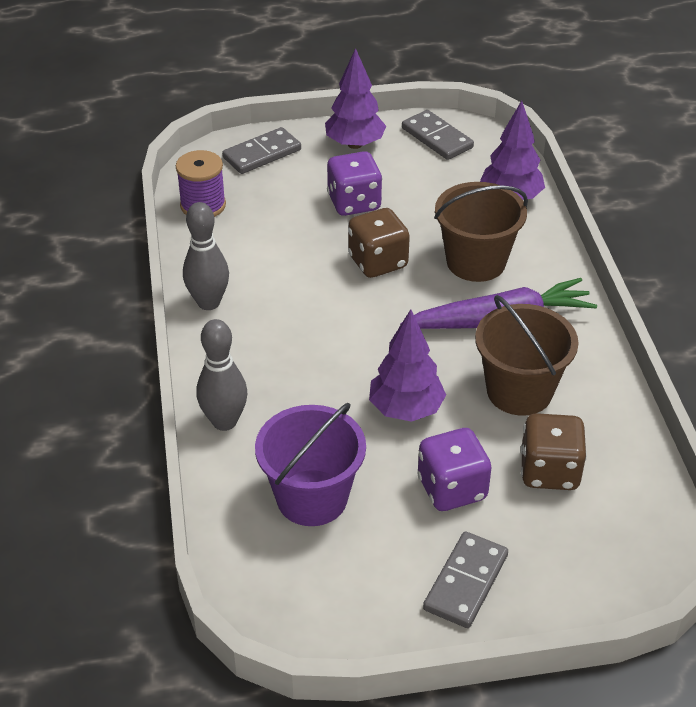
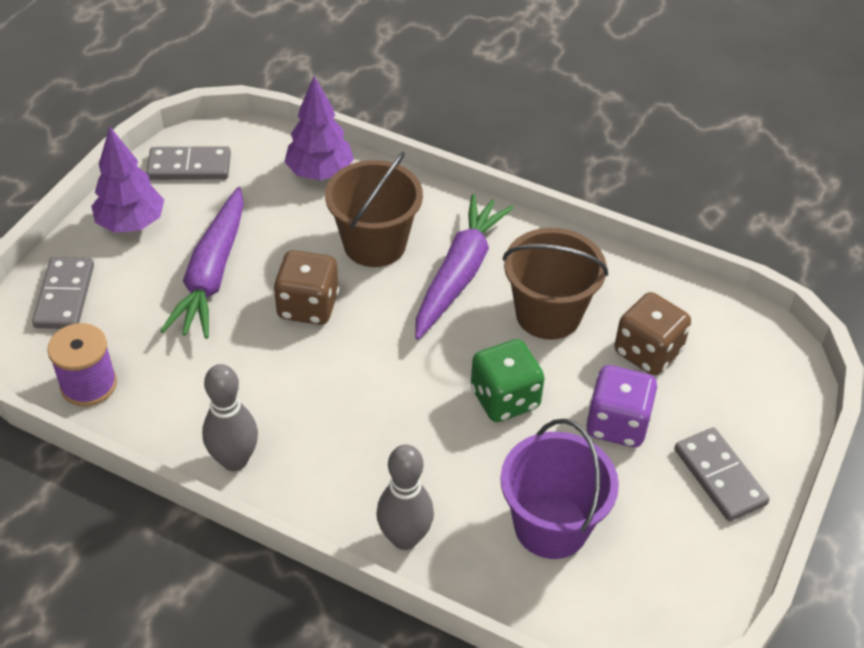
camera: 55 degrees left, 5 degrees up
(354, 203) = (212, 274): purple dice -> purple carrot
(406, 409) = (505, 399): purple tree -> green dice

